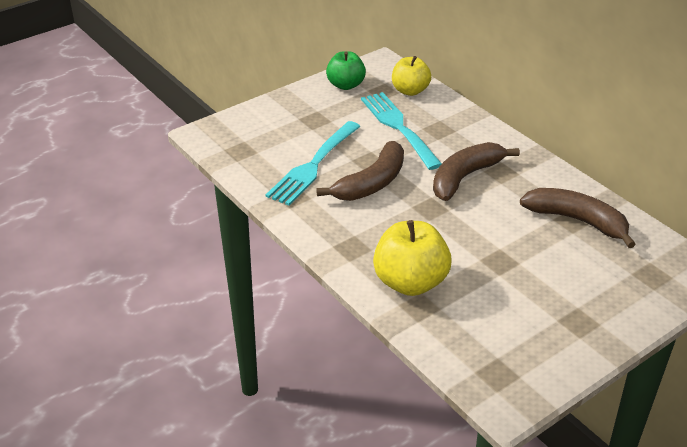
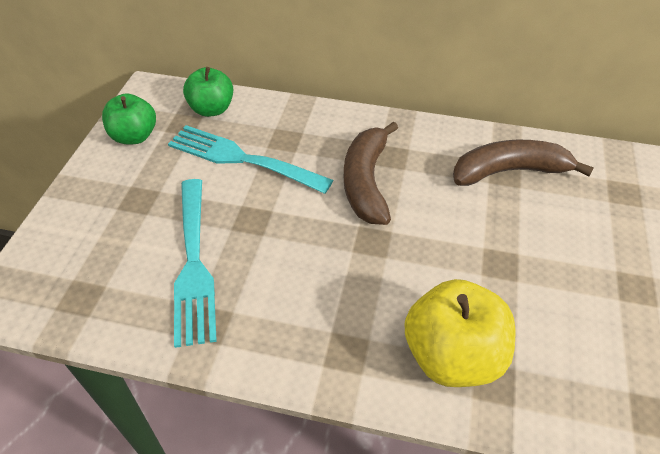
camera: 40 degrees left, 10 degrees up
(372, 183) = (282, 247): brown banana -> none
(410, 91) = (212, 109): yellow apple -> green apple

